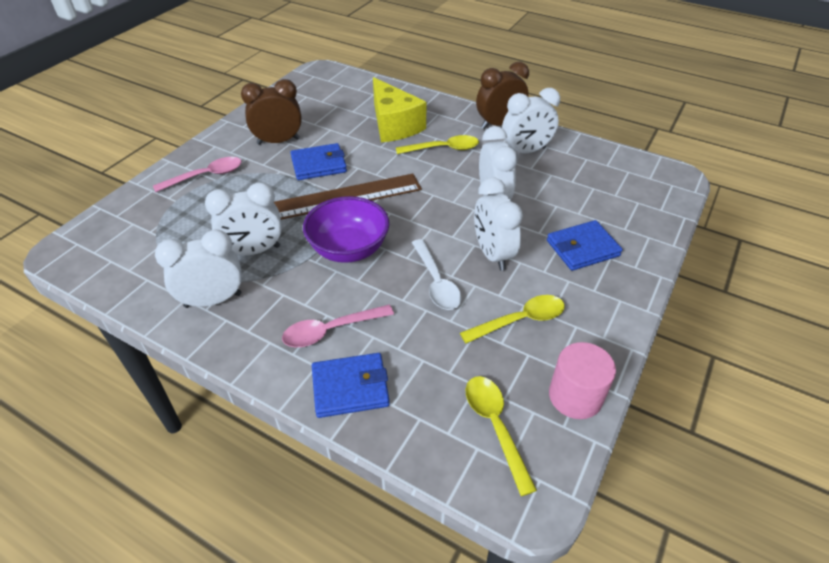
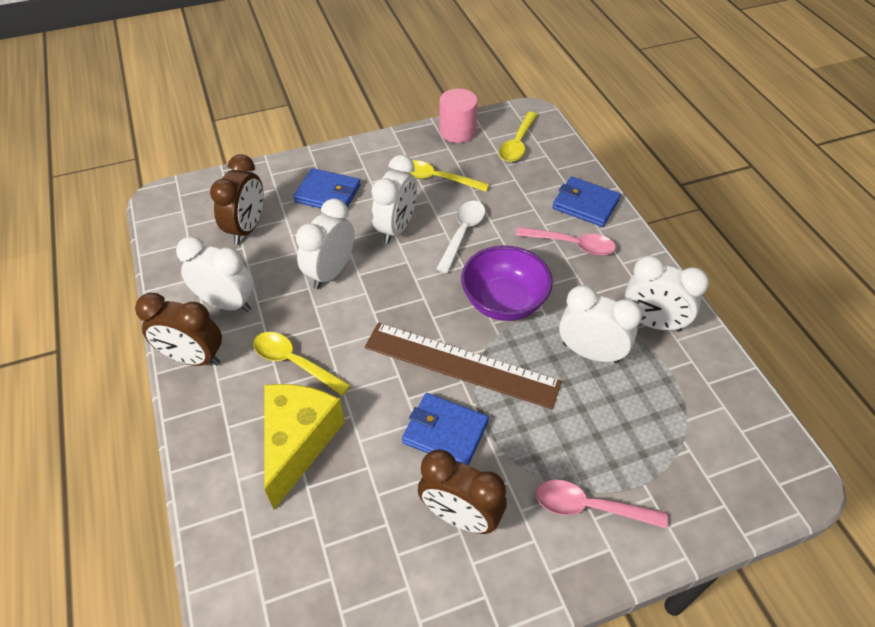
camera: 140 degrees left, 5 degrees up
(591, 192) = (247, 228): none -> brown clock

